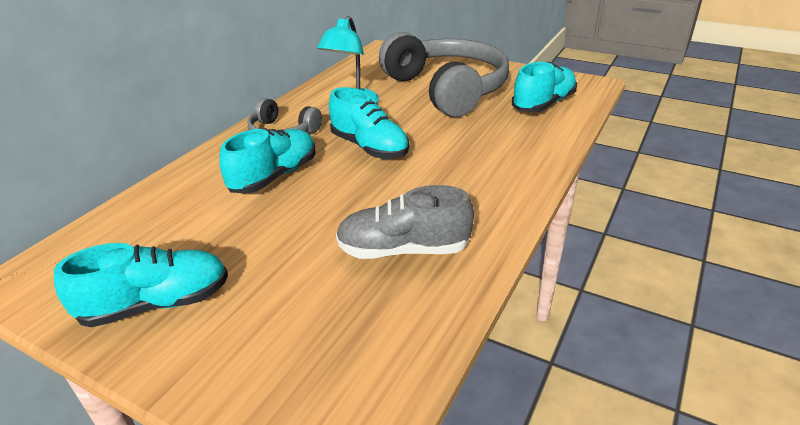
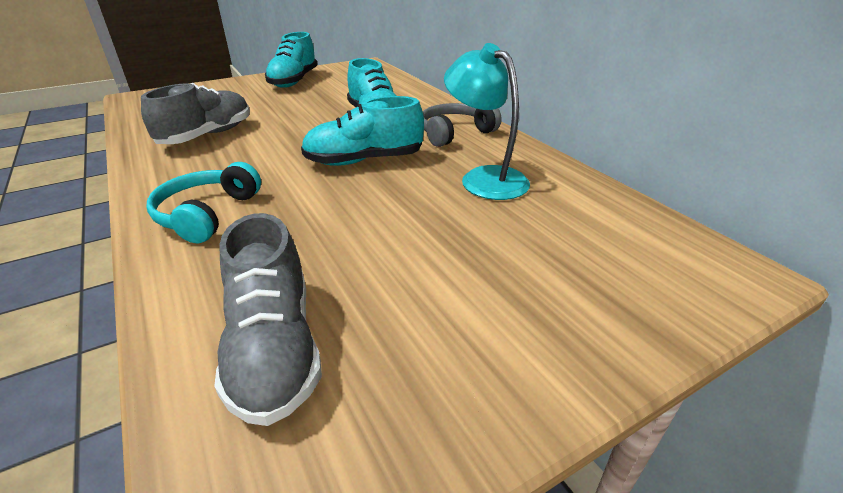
camera: 120 degrees right, 0 degrees up
(446, 89) = (459, 265): grey headphones -> none
(503, 166) = (207, 214): none -> turquoise headphones
(543, 104) = (274, 348): turquoise shoe -> grey shoe

